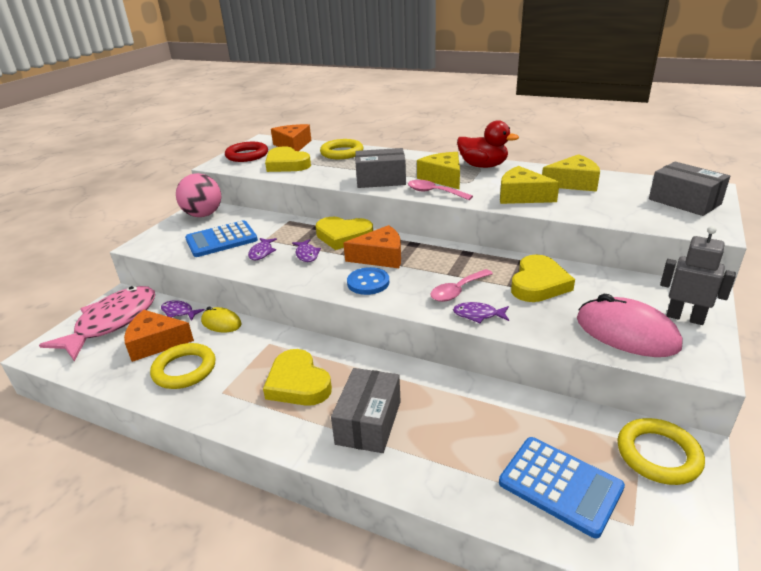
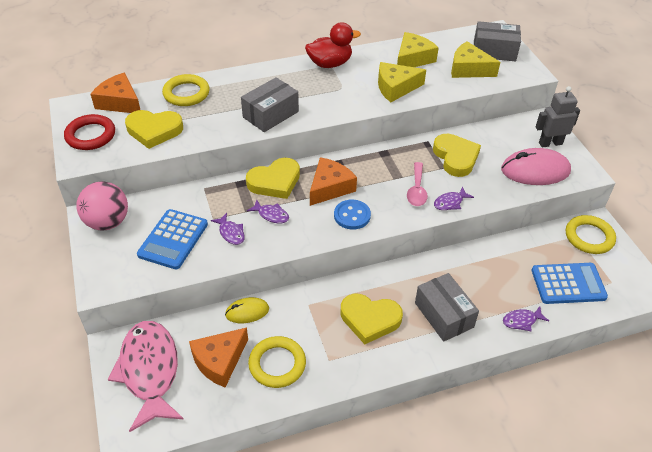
camera: 45 degrees left, 15 degrees up
(179, 312) = (196, 325): purple fish -> purple fish (521, 321)
(434, 192) = (331, 111): pink spoon -> none
(443, 178) = (317, 91): yellow cheese -> yellow cheese (468, 69)

